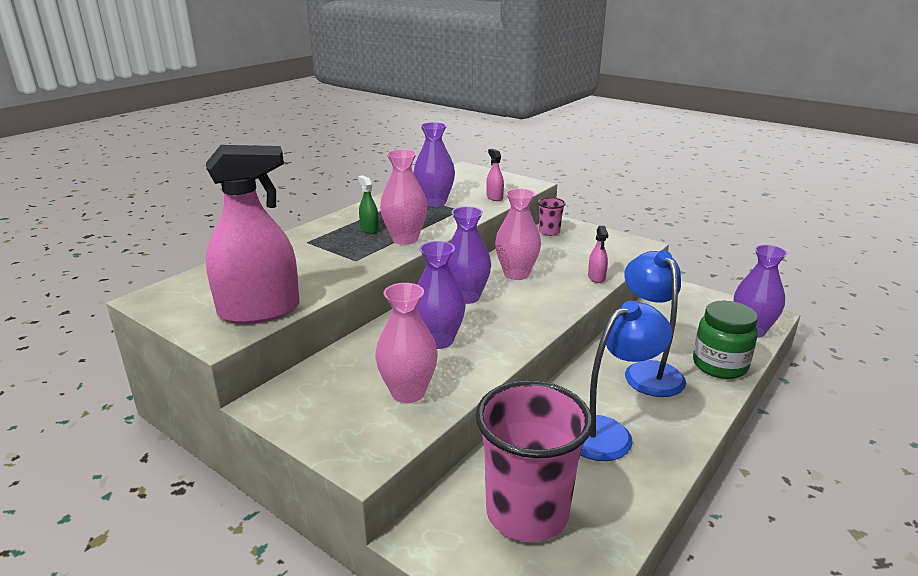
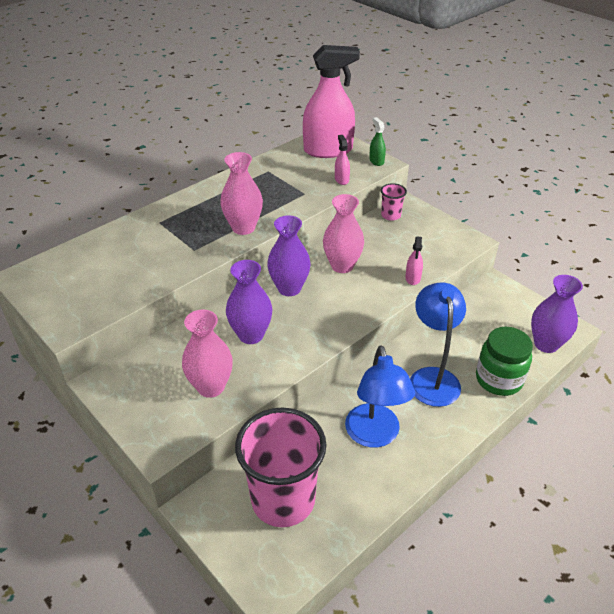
camera: 10 degrees right, 15 degrees up
(259, 311) = (103, 301): pink spray bottle -> pink spray bottle (328, 150)
(369, 229) = (216, 211): green spray bottle -> green spray bottle (376, 161)
(434, 202) = (284, 181): purple vase -> none
(609, 433) = (374, 436): blue lamp -> blue lamp turned 105 degrees clockwise

